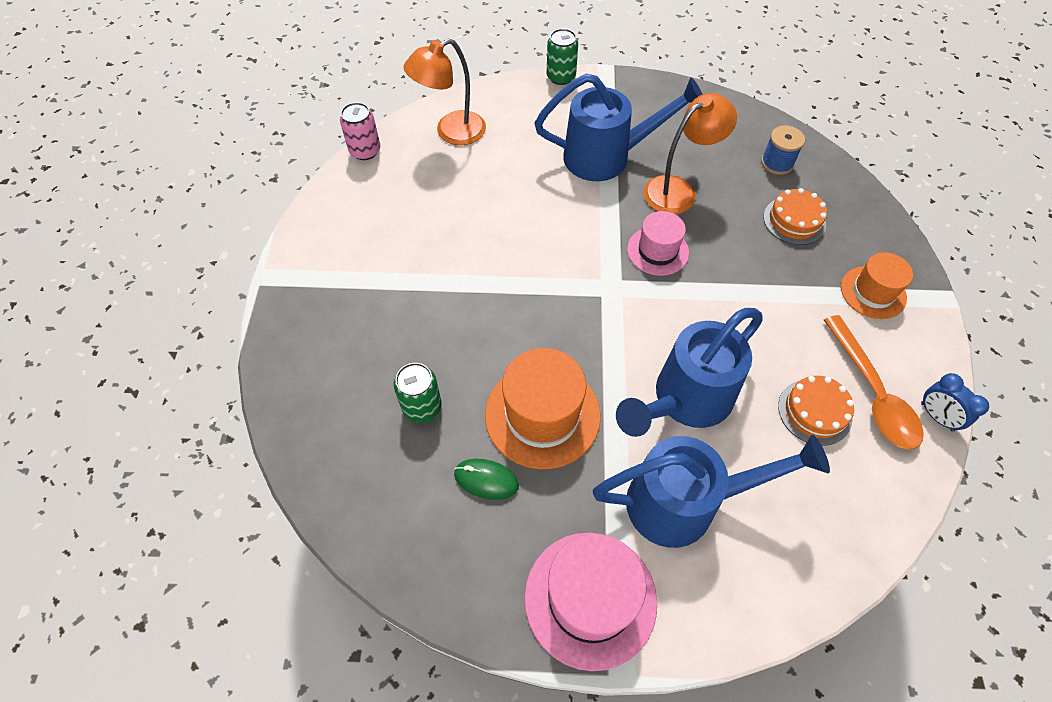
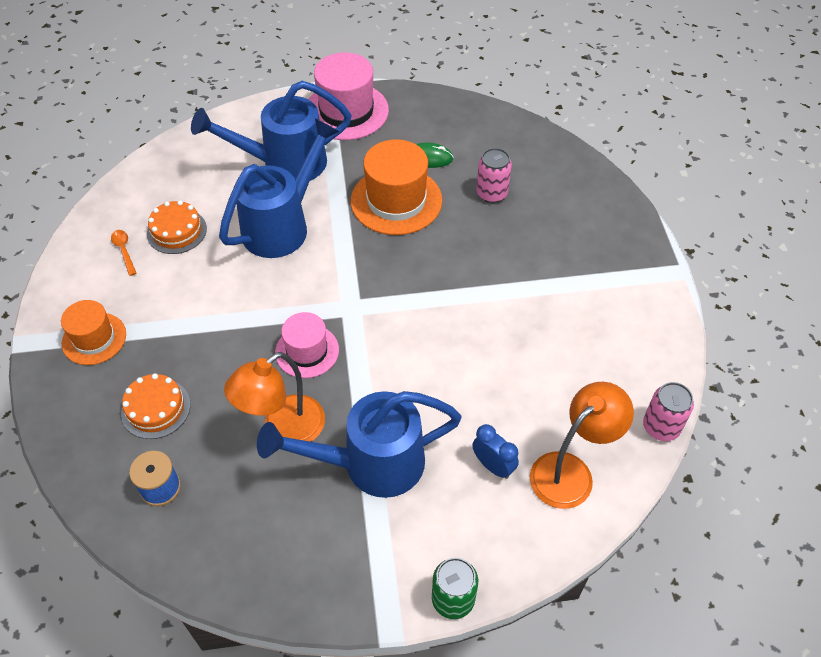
camera: 170 degrees right, 5 degrees down
(422, 407) = (491, 193): green can -> pink can
(872, 393) = (124, 250): orange spoon -> orange spoon, size x0.45
(936, 417) = (76, 241): blue clock -> blue clock (493, 466)

